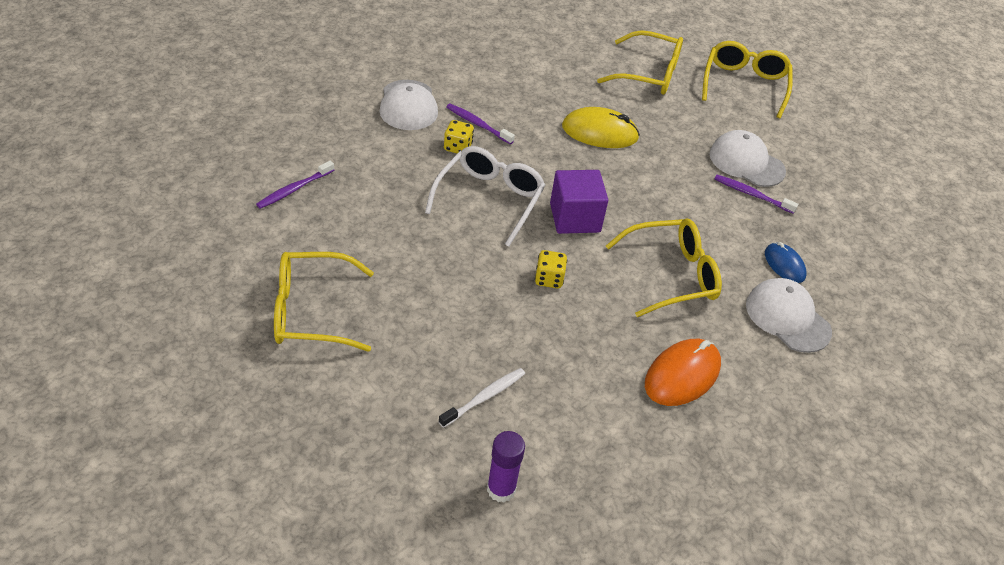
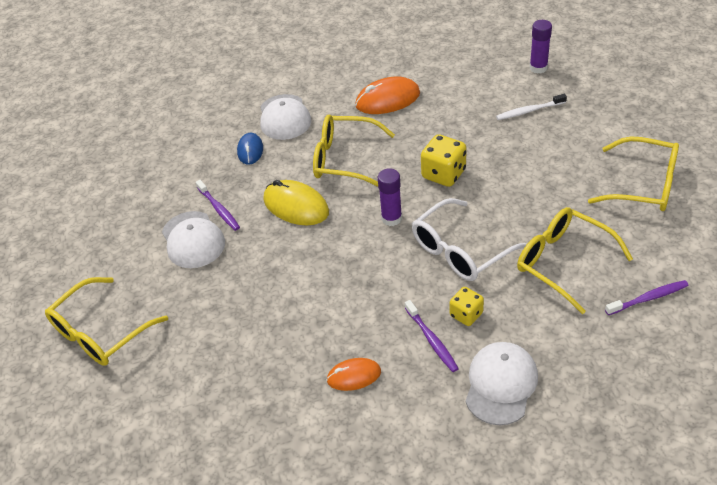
camera: 145 degrees left, 0 degrees up
(526, 92) = (354, 376): none -> orange mouse
(549, 279) = (443, 174): yellow dice -> yellow dice, size x1.58
(575, 218) = (391, 218): purple cube -> purple glue stick
(599, 132) = (308, 302): yellow mouse -> yellow mouse (296, 206)
(649, 74) = (192, 372): yellow glasses -> yellow glasses (563, 262)

